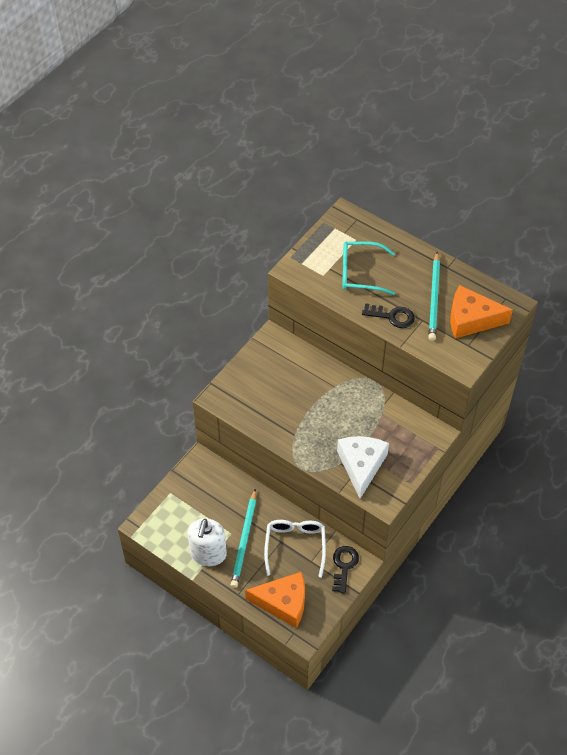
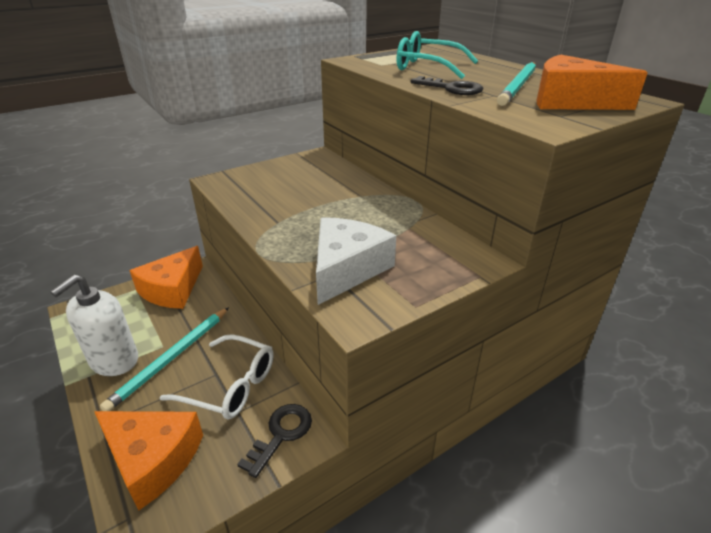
camera: 20 degrees right, 20 degrees down
(198, 484) = (172, 289): none -> orange cheese
(295, 546) = (230, 385): white glasses -> white glasses turned 90 degrees clockwise

